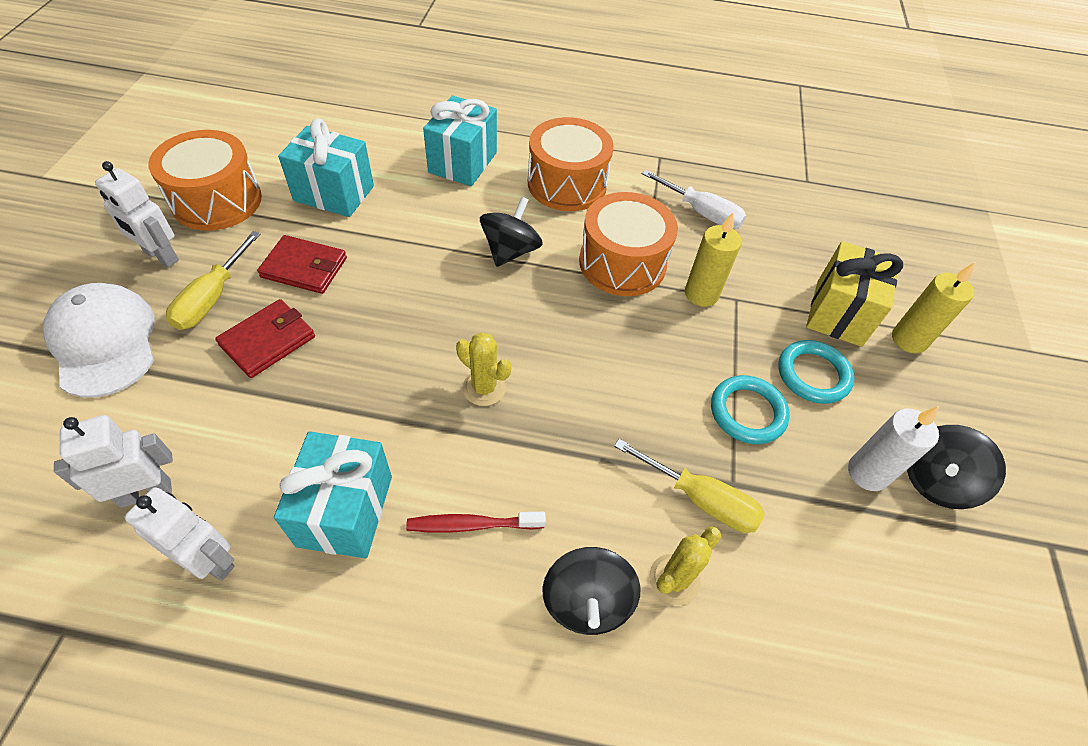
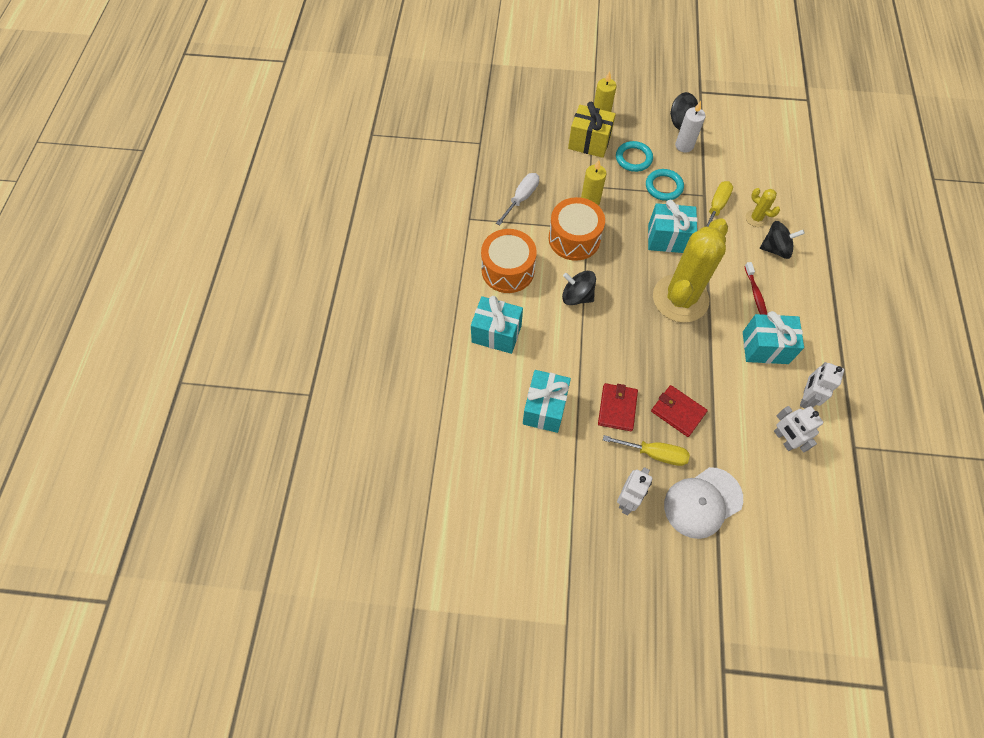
camera: 90 degrees left, 10 degrees up
(217, 201) = (567, 483): orange drum -> none
(484, 388) = (680, 298): yellow cactus -> yellow cactus, size x2.43
(620, 394) = (667, 238): none -> turquoise gift

